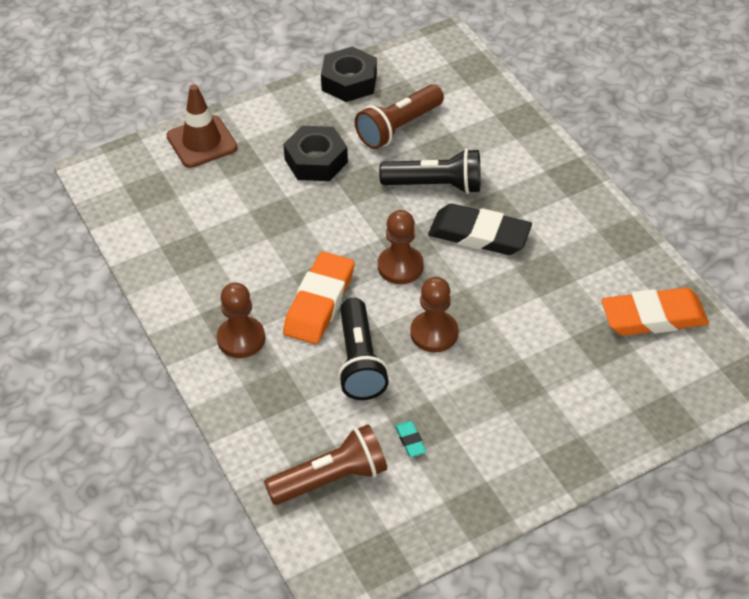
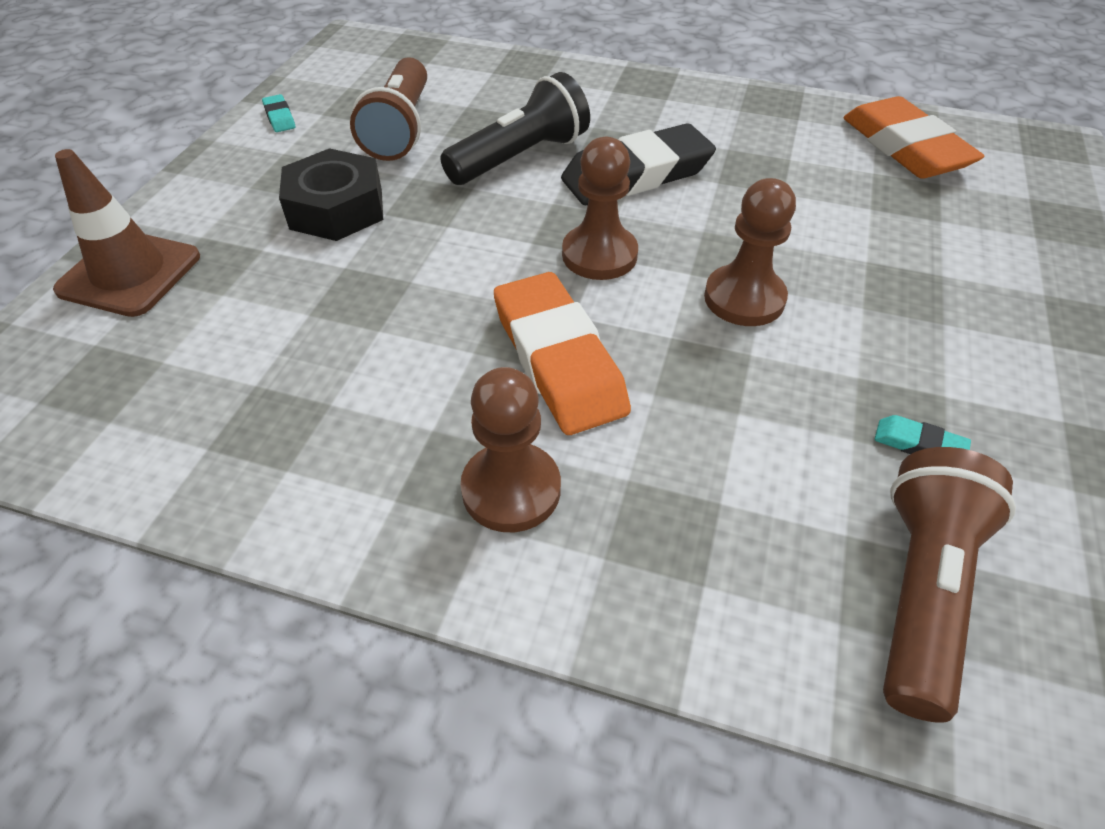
camera: 45 degrees left, 0 degrees up
(349, 82) = (279, 117): black nut -> turquoise eraser
(359, 362) = (713, 395): black flashlight -> none
(653, 317) = (905, 147): orange eraser -> orange eraser turned 60 degrees counterclockwise

